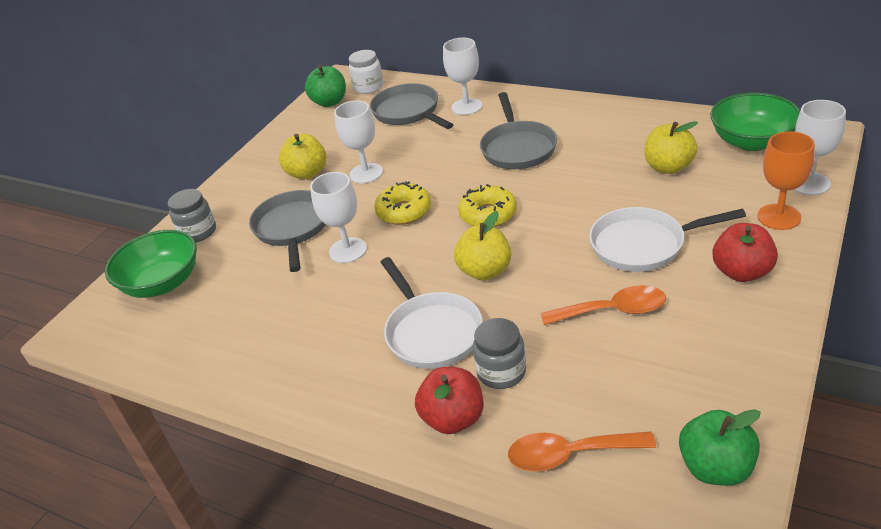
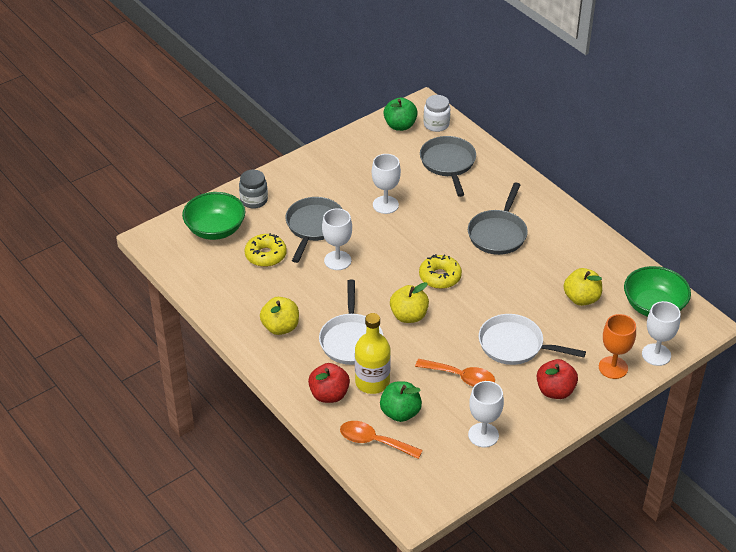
camera: 20 degrees right, 5 degrees up
(307, 173) = (347, 185): yellow apple -> yellow apple (280, 327)
(404, 211) = (390, 248): yellow donut -> yellow donut (265, 255)
(467, 107) = (491, 179): white goblet -> white goblet (483, 435)
(501, 372) = (372, 382): grey jar -> yellow bottle
(716, 468) = (440, 482): green apple -> green apple (400, 413)

